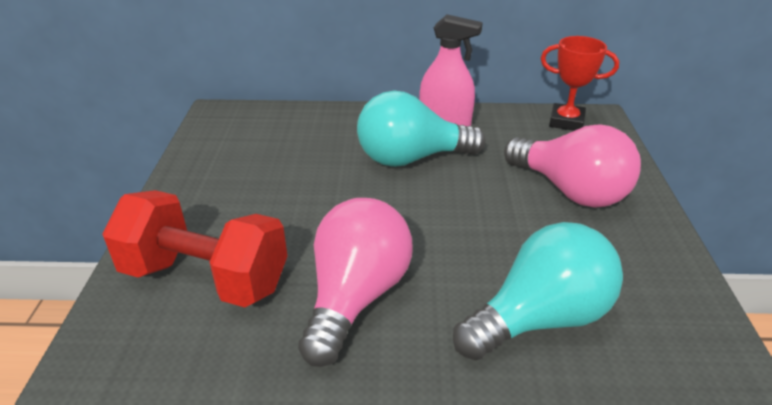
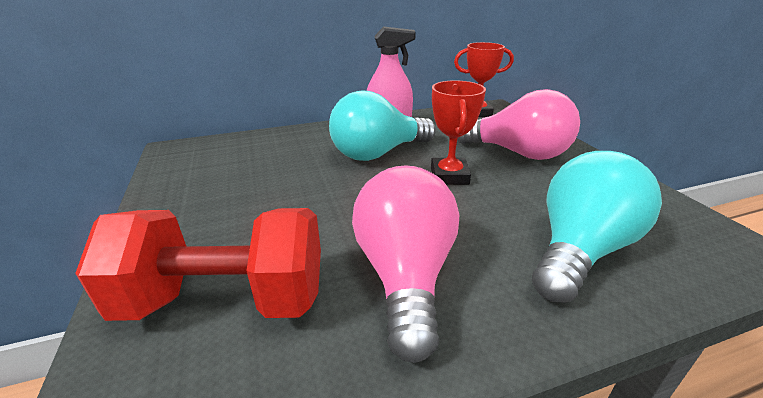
camera: 20 degrees left, 5 degrees down
(468, 203) = (449, 176): none -> red trophy

